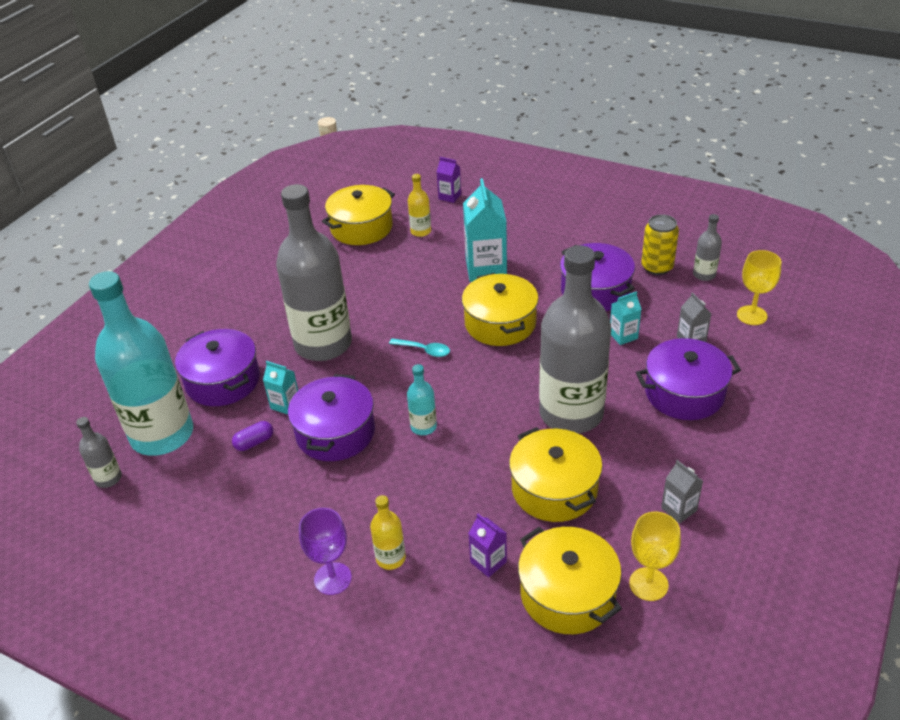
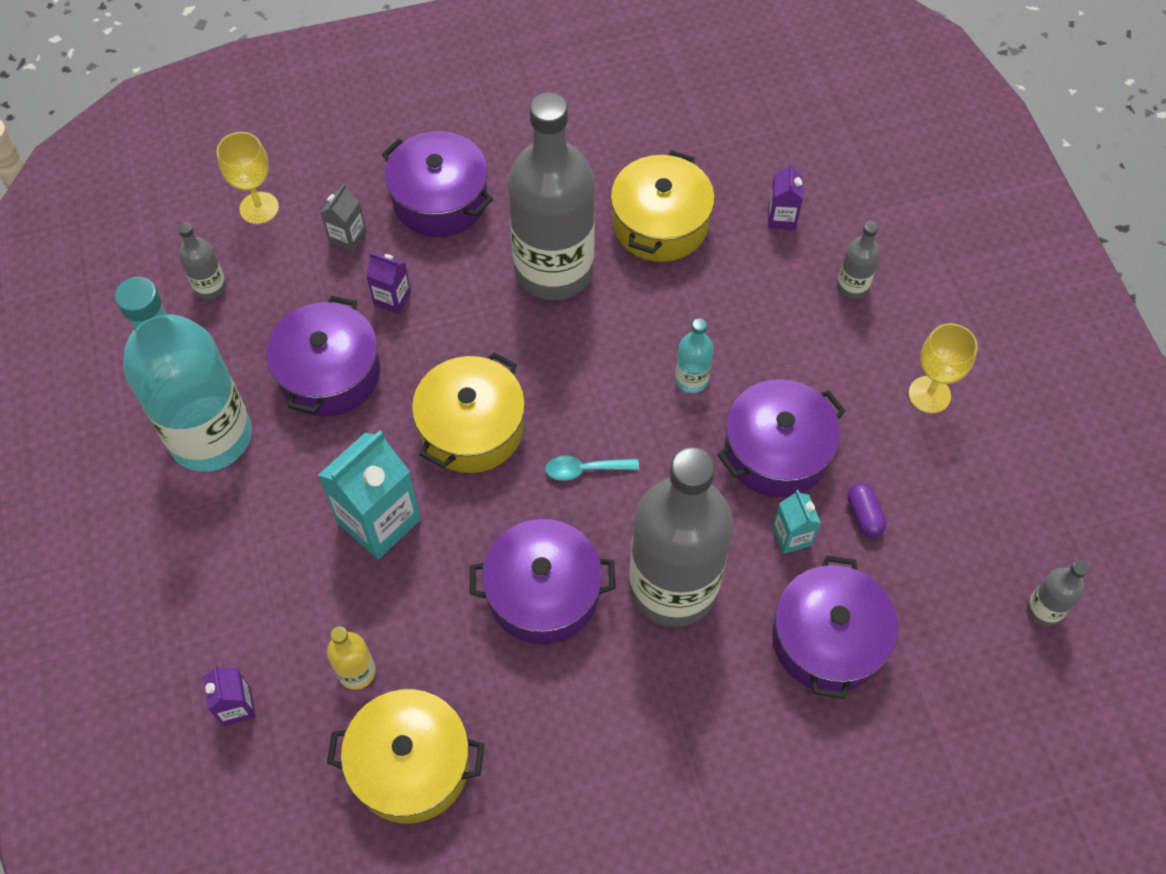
camera: 135 degrees left, 20 degrees up
(162, 435) = (950, 619): turquoise bottle -> turquoise bottle (211, 436)
(254, 442) = (864, 515): purple capsule -> purple capsule turned 60 degrees clockwise
(332, 578) = (914, 311): purple goblet -> none
(380, 300) = (543, 592): none -> purple pot
(390, 558) = (852, 286): yellow bottle -> grey bottle
(424, 350) = (585, 469): turquoise spoon -> turquoise spoon turned 75 degrees counterclockwise
(567, 594) = (754, 149): yellow pot -> none
(623, 336) = (392, 298): turquoise carton -> purple carton
(648, 584) = (691, 107): yellow goblet -> yellow goblet (929, 394)
(657, 267) = (230, 340): yellow can -> none
(678, 509) = (595, 129): grey carton -> none

